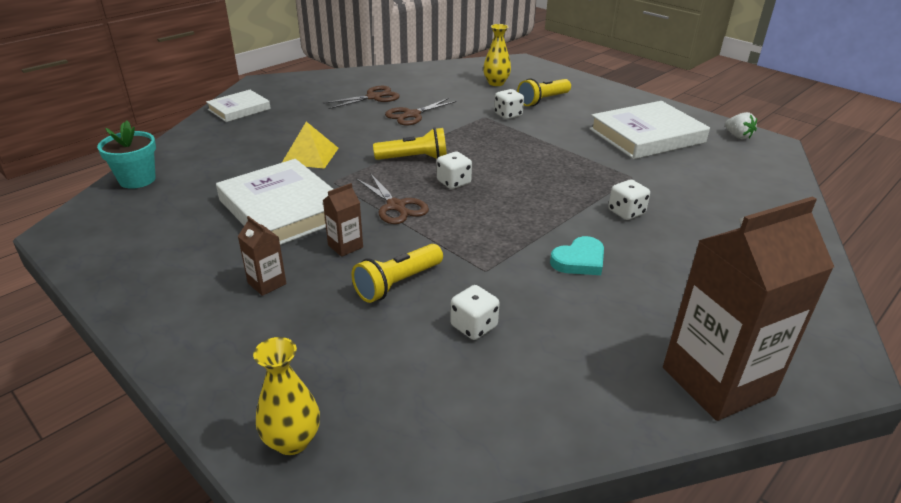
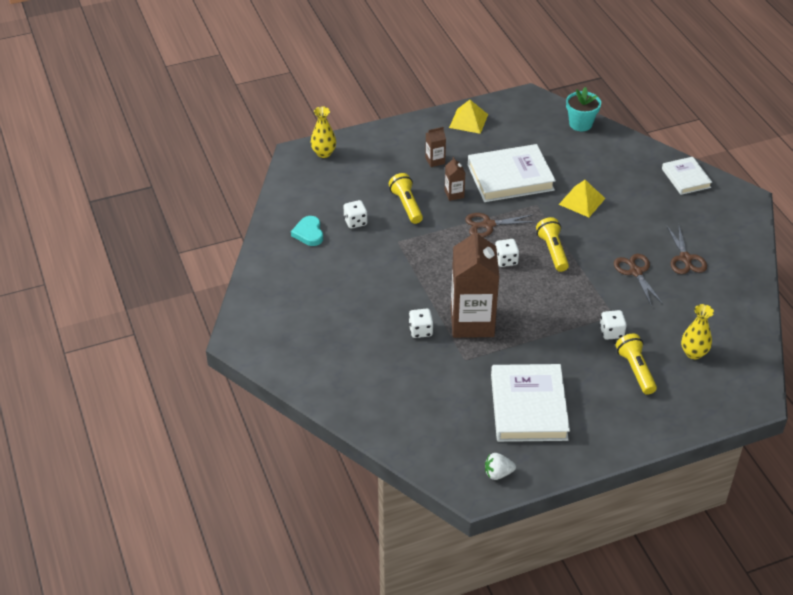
camera: 115 degrees right, 10 degrees up
(139, 275) = (468, 121): none -> yellow pyramid
(414, 158) = (552, 251): yellow flashlight -> yellow flashlight turned 150 degrees clockwise
(579, 260) = (383, 283): turquoise heart -> turquoise heart (309, 233)
(717, 381) = (264, 288): brown carton -> brown carton (472, 322)

